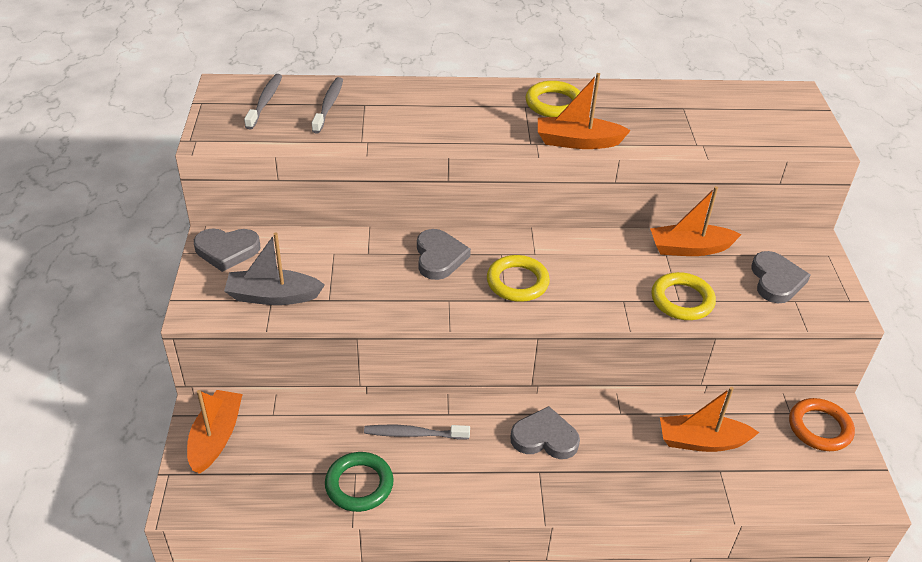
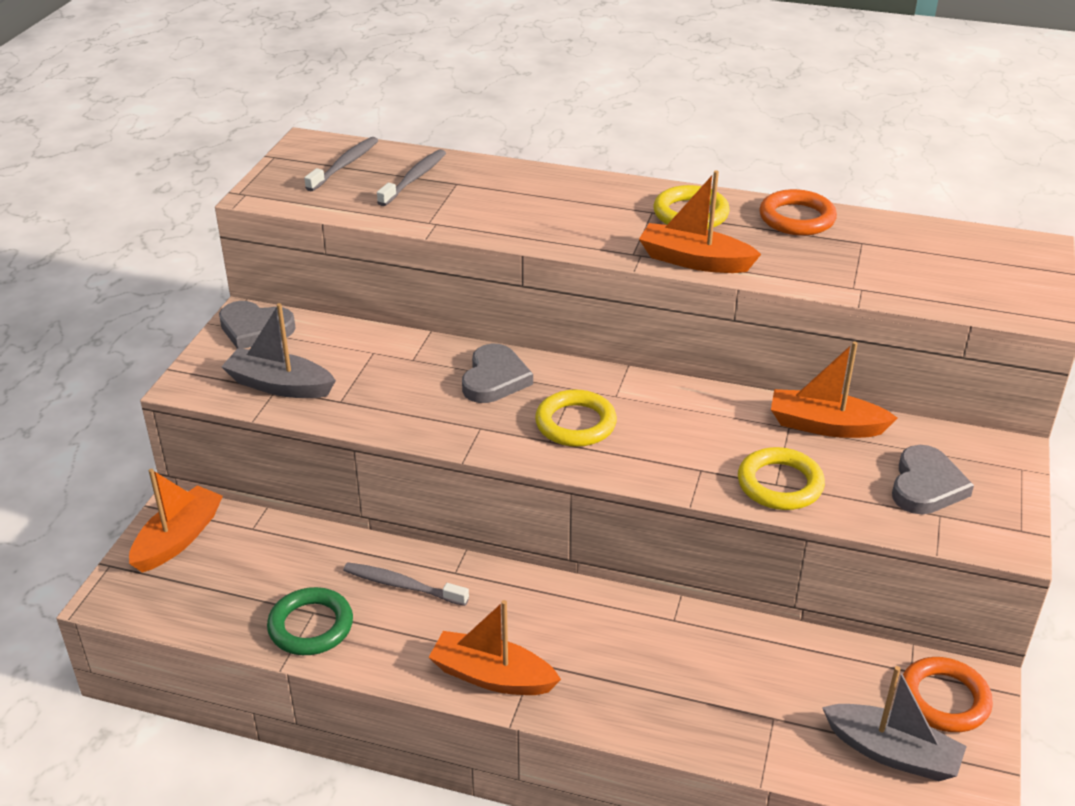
camera: 20 degrees right, 5 degrees down
(544, 438) = (560, 626): grey heart -> none
(629, 95) = (797, 218): none -> orange ring
(702, 441) = (766, 677): orange boat -> orange boat (492, 676)
(805, 475) = (892, 753): none -> grey boat

